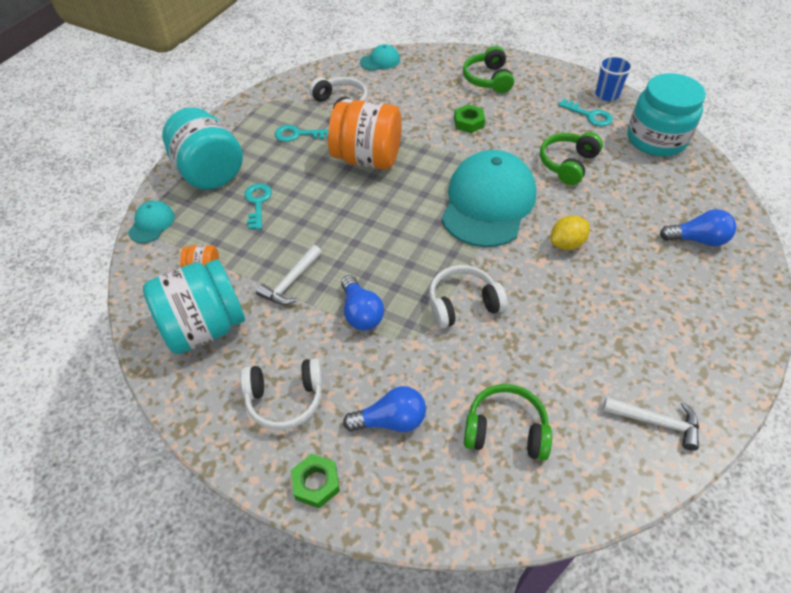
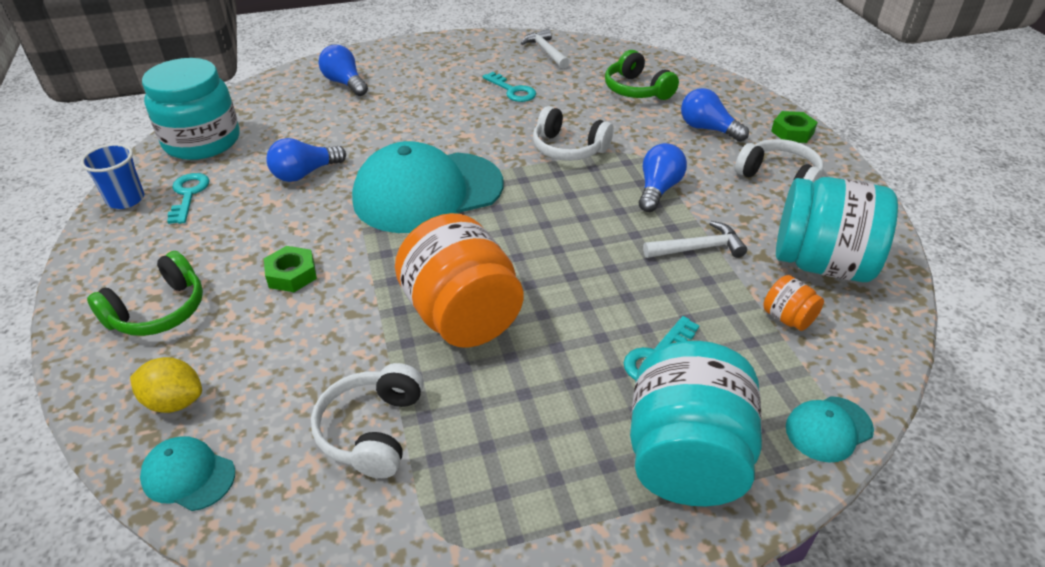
camera: 135 degrees left, 10 degrees down
(298, 134) = (496, 425): turquoise key -> turquoise key (512, 91)
(566, 244) = (428, 132): yellow lemon -> yellow lemon (174, 401)
(567, 164) = (305, 173): green headphones -> blue light bulb

